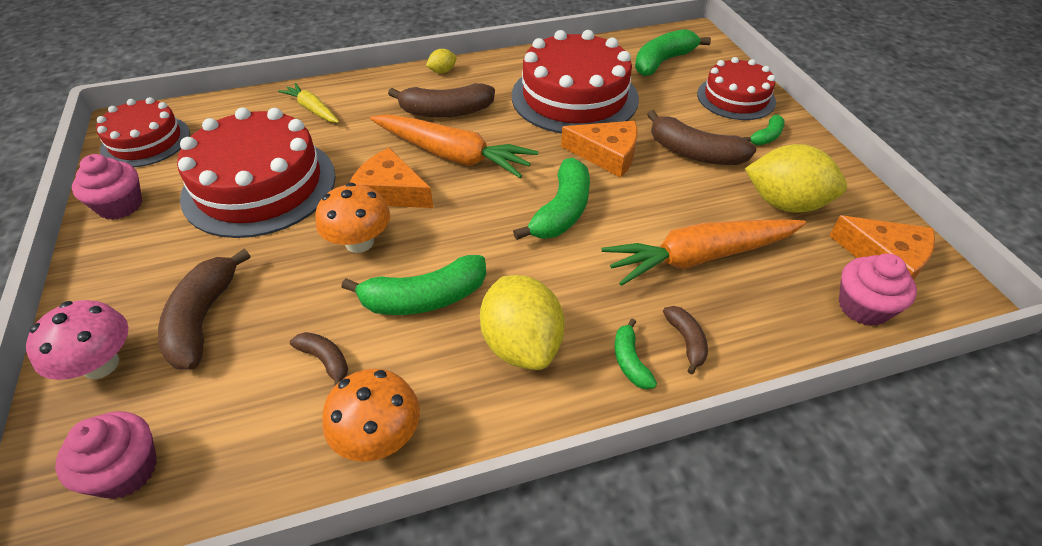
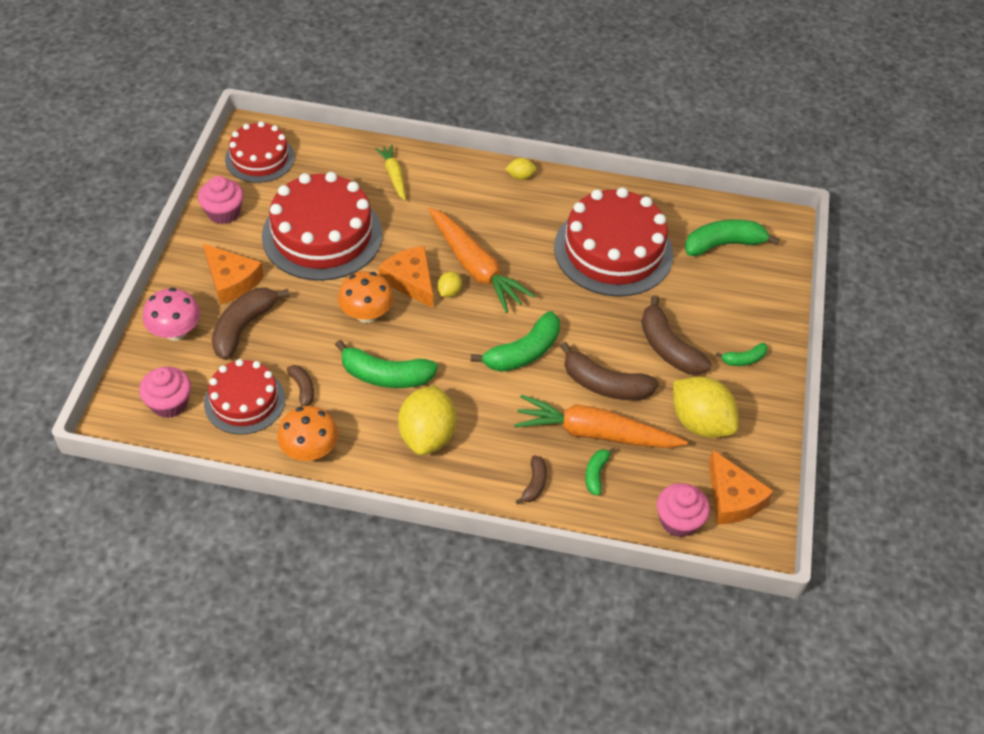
camera: 25 degrees right, 5 degrees up
(440, 186) = (449, 292): none -> yellow lemon
(445, 111) = (496, 221): brown banana -> brown banana (604, 384)
(607, 155) = (595, 319): orange cheese -> orange cheese (231, 280)
(630, 361) = (487, 478): green banana -> green banana (596, 474)
(736, 98) = (754, 310): red cake -> red cake (244, 401)

